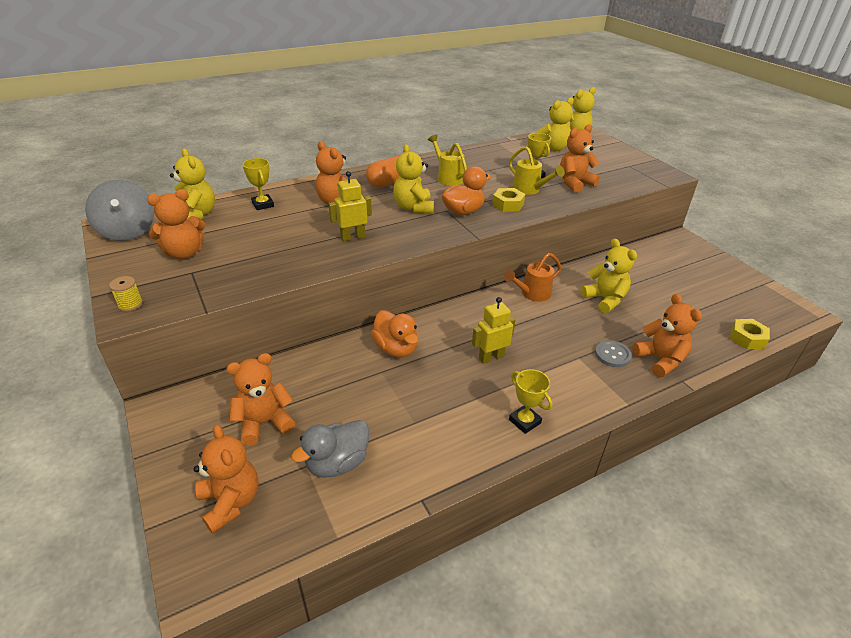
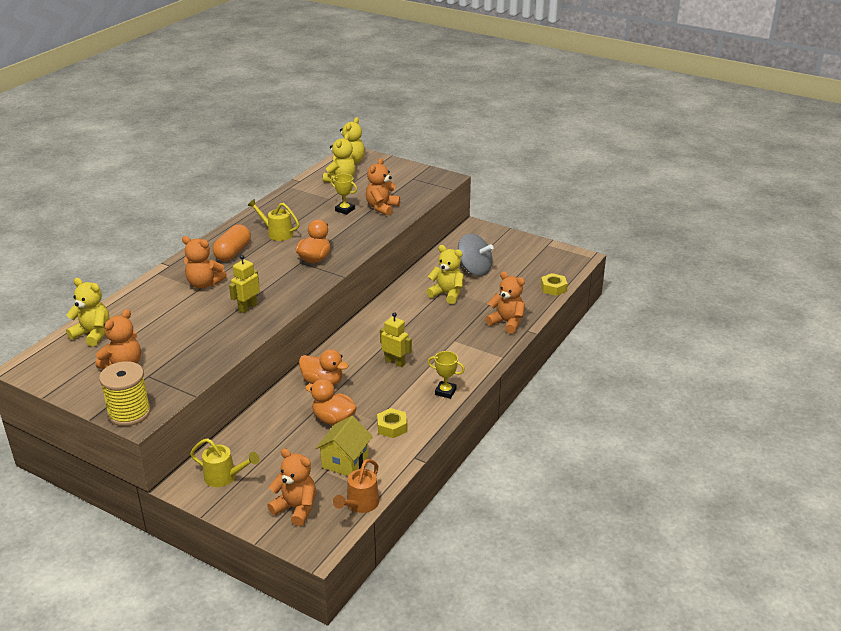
camera: 30 degrees left, 5 degrees down
(128, 231) = (48, 367): grey spinning top -> grey spinning top (474, 270)
(130, 304) = (129, 413): yellow spool -> yellow spool, size x2.16
(263, 204) = (141, 307): yellow trophy -> none
(264, 423) = (272, 461): orange teddy bear -> none
(337, 463) = (345, 462): grey duck -> yellow house
(370, 399) = (333, 419): none -> orange duck
(413, 207) = (272, 268): yellow teddy bear -> none
(491, 357) = (395, 362): yellow robot -> yellow robot turned 90 degrees clockwise
(508, 204) = (344, 242): yellow nut -> yellow nut (392, 427)
(529, 190) = (351, 224): yellow watering can -> yellow watering can (224, 477)
(532, 294) = (392, 308): orange watering can -> orange watering can (360, 505)
(612, 355) = (475, 330): grey button -> none

